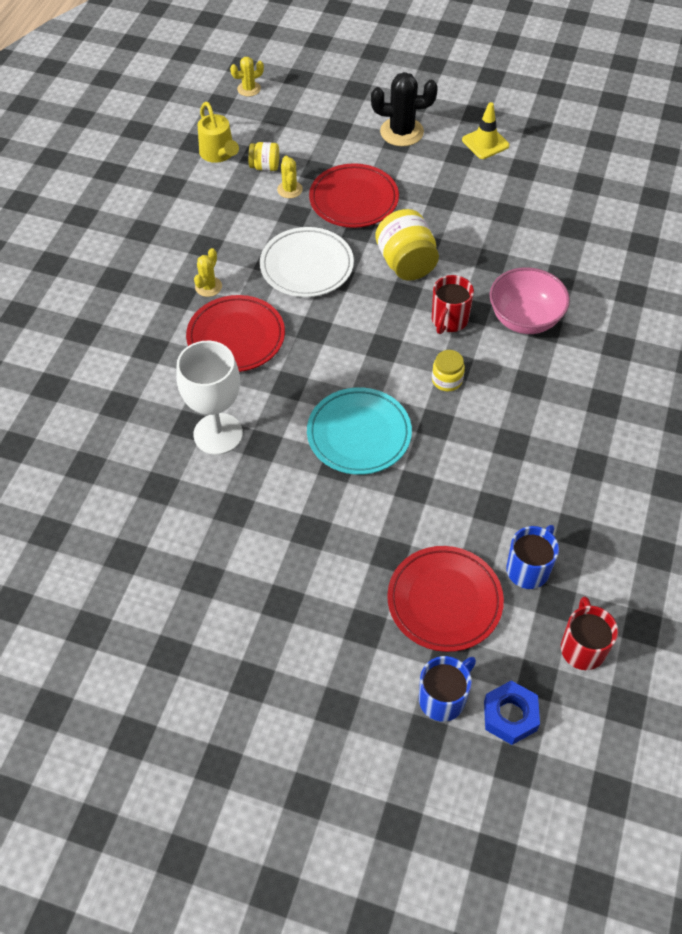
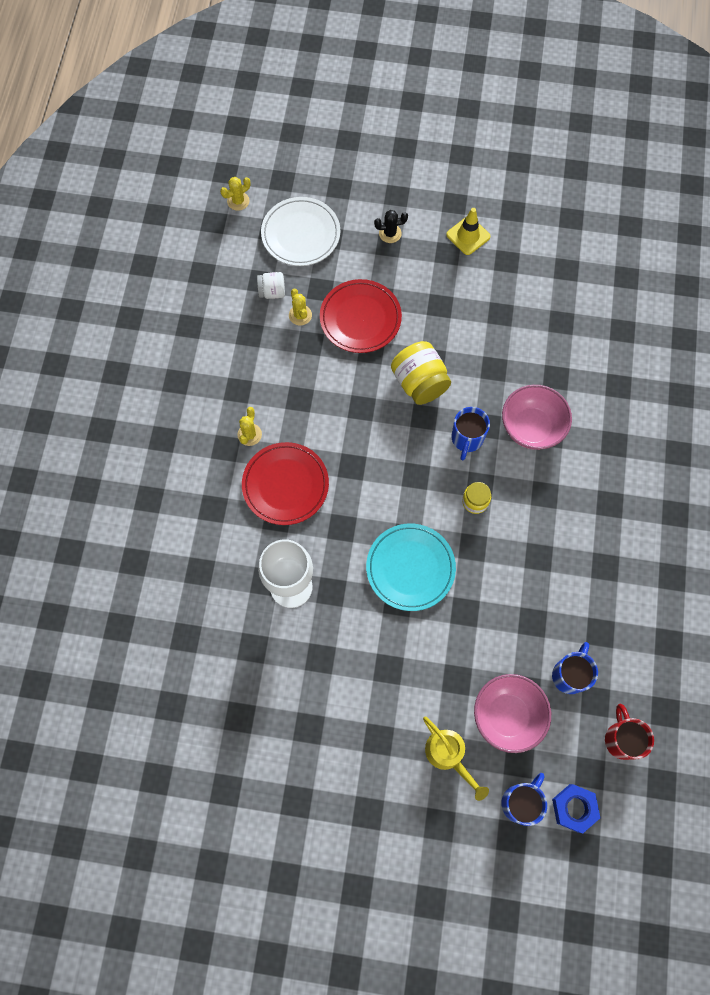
camera: 10 degrees left, 15 degrees up
(219, 154) = (226, 283): yellow watering can -> yellow watering can (448, 755)
(265, 167) = (272, 292): yellow jar -> white jar
(306, 266) = (332, 399): white plate -> white plate (301, 234)
(401, 132) = (390, 233): black cactus -> black cactus, size x0.56
(444, 601) = (507, 715): red plate -> pink bowl
(449, 320) = (467, 439): red mug -> blue mug

